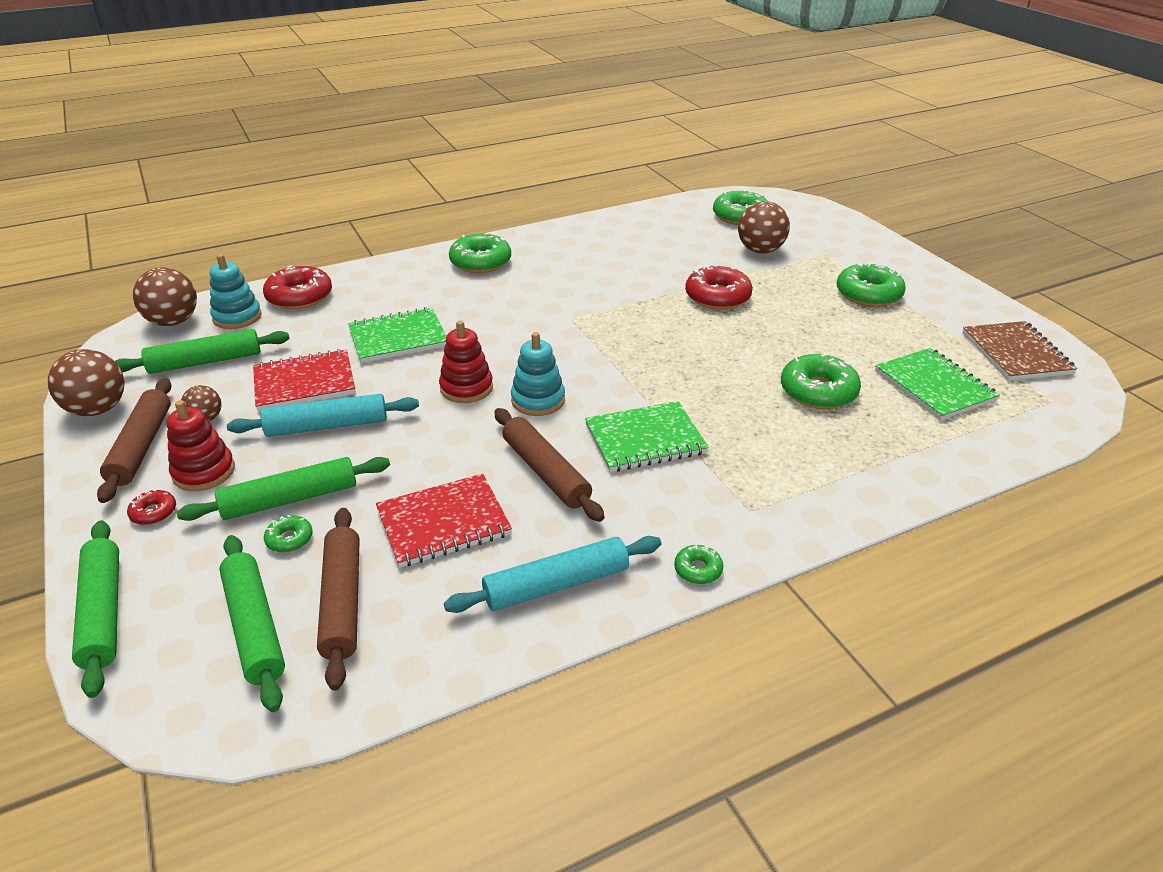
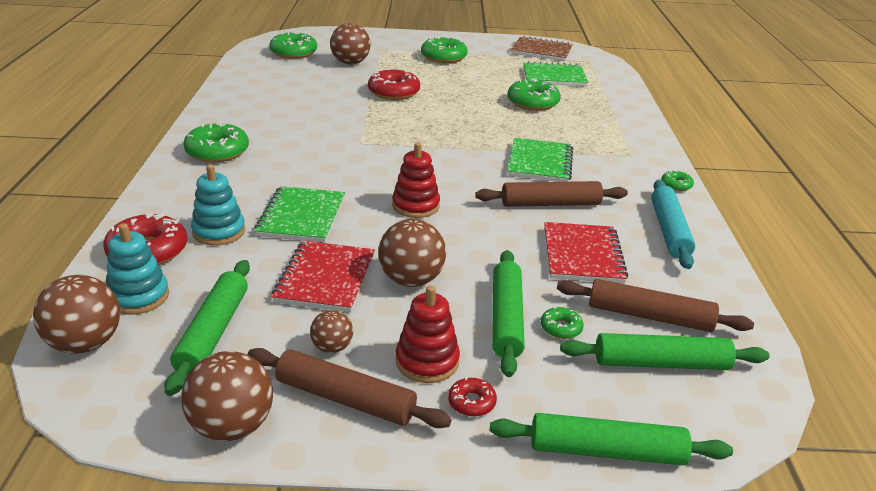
camera: 65 degrees left, 5 degrees down
(327, 426) = (411, 280): turquoise rolling pin -> brown ball
(538, 400) = (460, 184): turquoise stacking toy -> turquoise stacking toy (219, 232)

